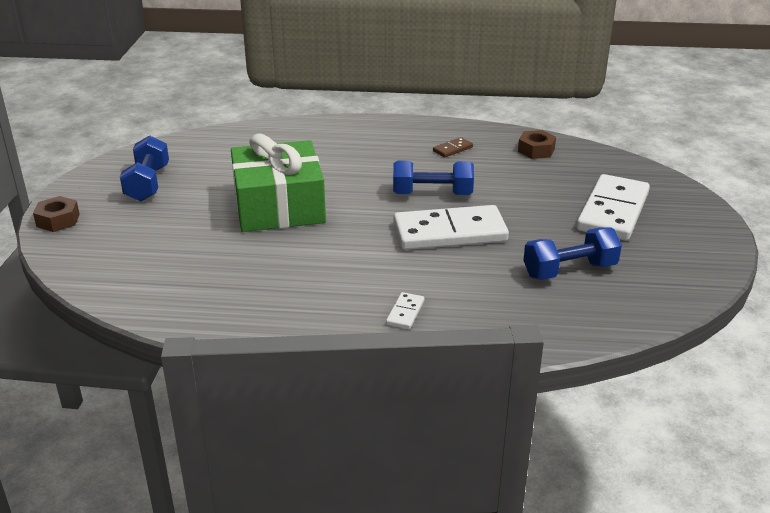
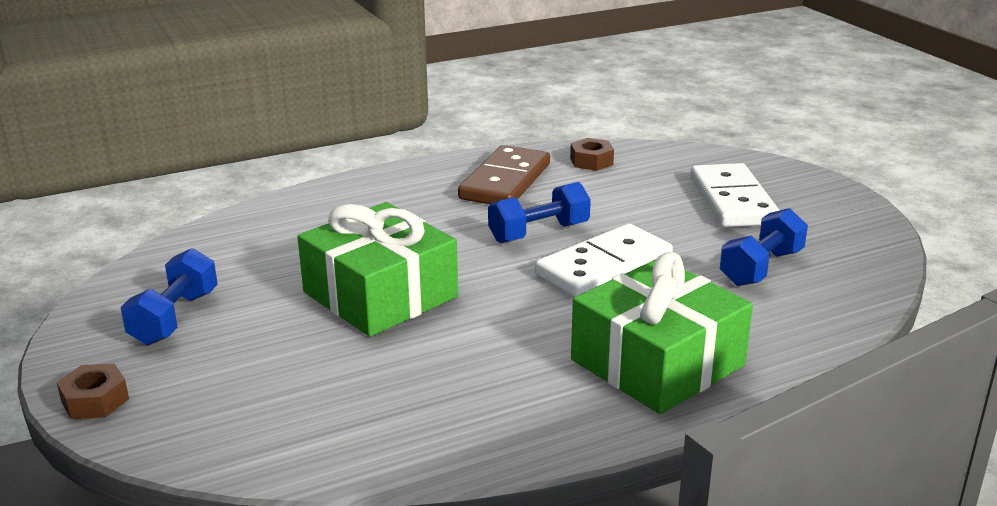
camera: 30 degrees left, 5 degrees down
(148, 184) = (175, 318): blue dumbbell -> blue dumbbell turned 45 degrees clockwise
(405, 313) = (657, 362): white domino -> green gift
(452, 149) = (505, 181): brown domino -> brown domino, size x2.41

